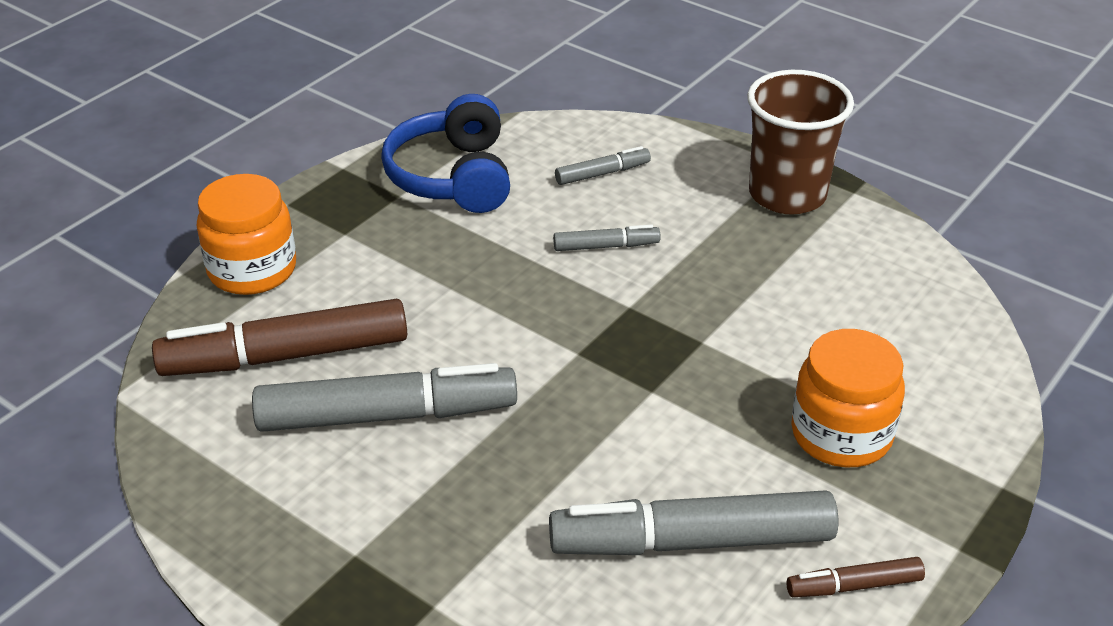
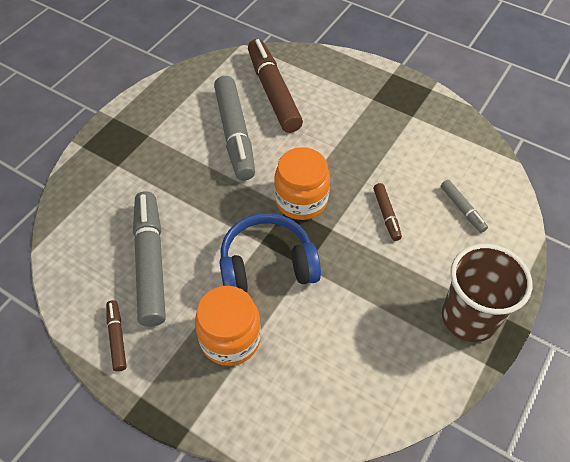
camera: 85 degrees right, 15 degrees up
(252, 270) = (335, 70): orange jar -> orange jar (301, 200)
(453, 177) = (437, 137): blue headphones -> blue headphones (267, 266)
(605, 246) = (386, 214): grey marker -> brown marker

